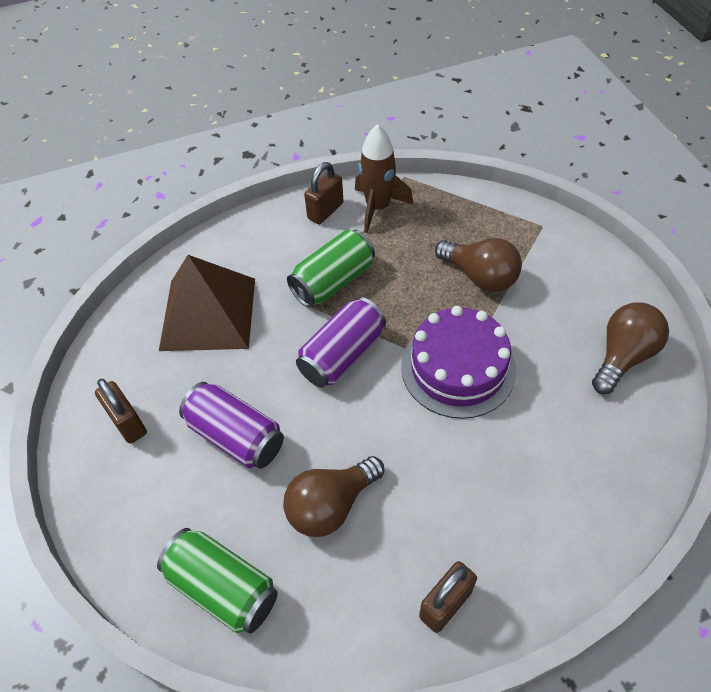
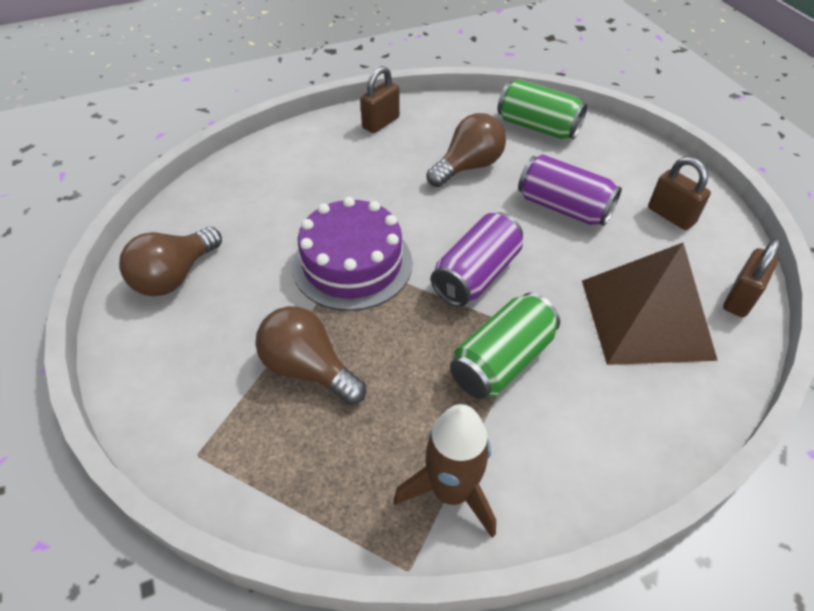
camera: 175 degrees right, 5 degrees down
(325, 211) = (536, 484): brown padlock -> brown padlock (740, 298)

